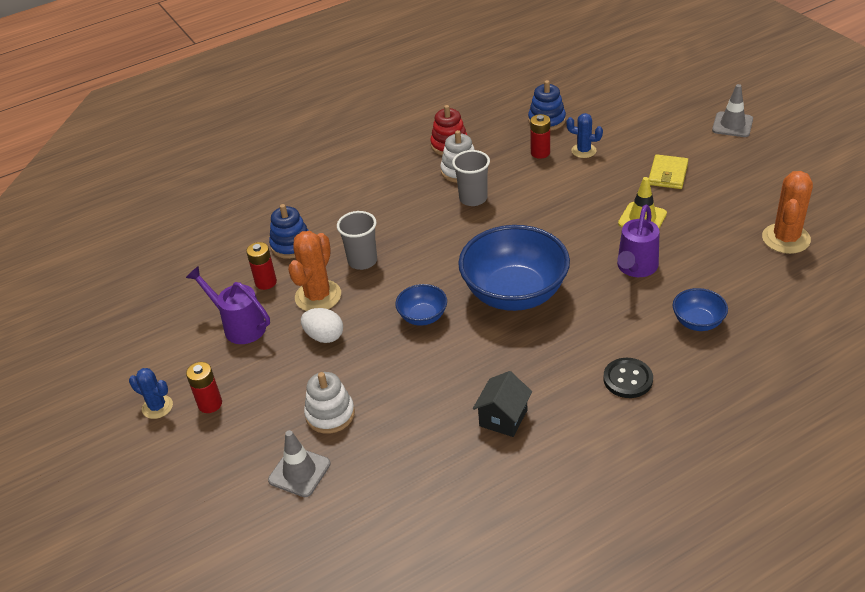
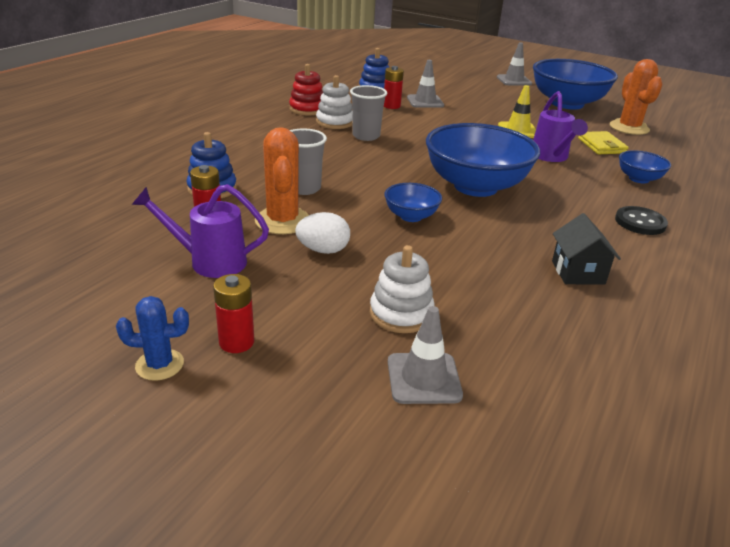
camera: 35 degrees left, 10 degrees down
(583, 151) = (425, 102): blue cactus -> grey traffic cone
(668, 174) = (504, 107): yellow wallet -> yellow wallet (601, 146)
(754, 181) = (567, 104): none -> blue bowl

